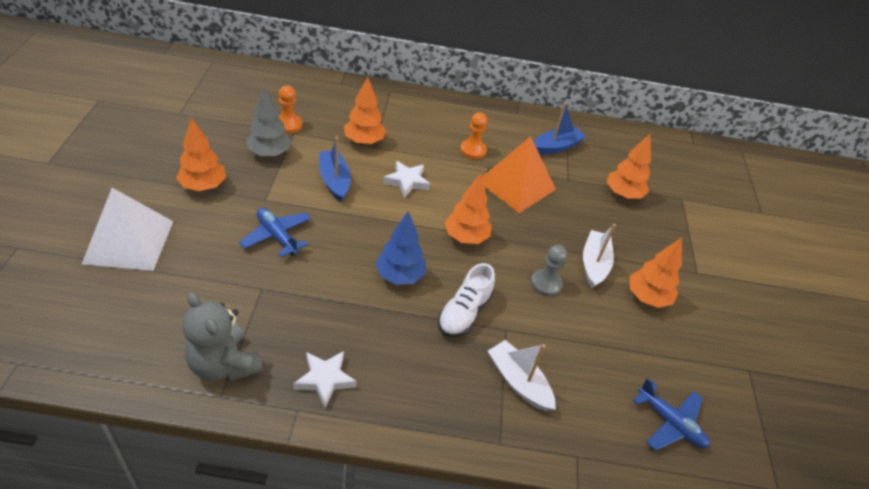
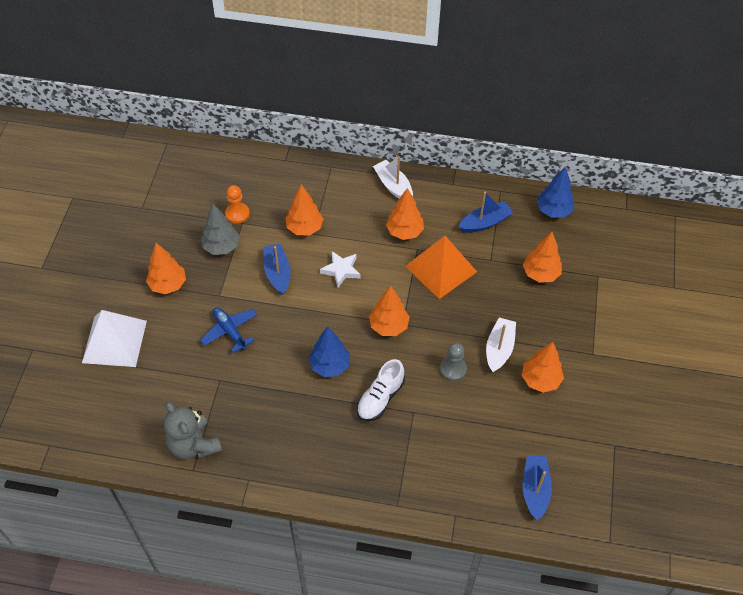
camera: 10 degrees right, 10 degrees up
(325, 379) = (268, 456): white star -> none
(473, 150) = (404, 232): orange pawn -> orange tree
(518, 382) = (418, 457): white boat -> white boat (393, 186)
(623, 141) = (553, 211): none -> blue tree
(670, 423) = (535, 490): blue plane -> blue boat

